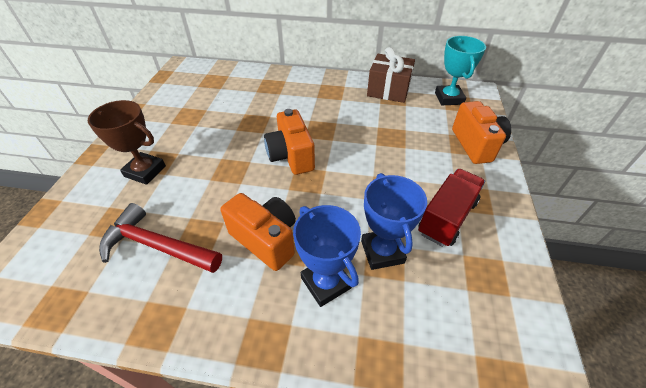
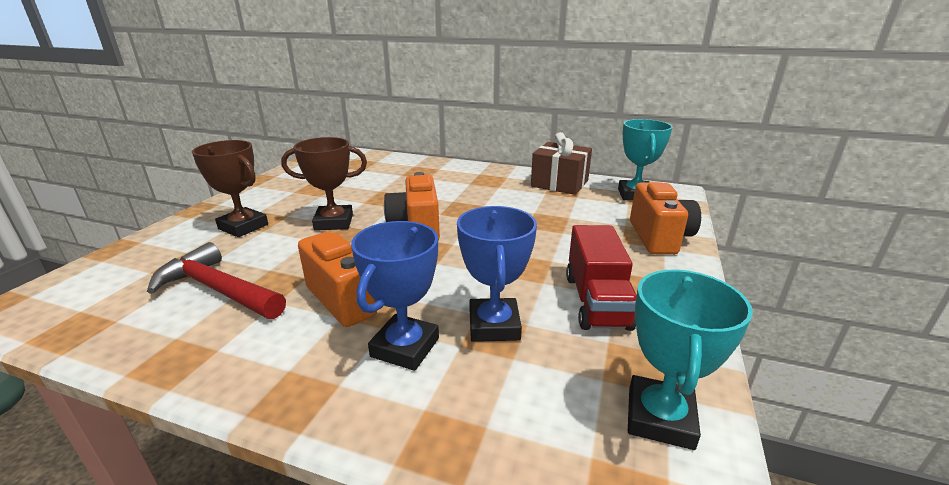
camera: 10 degrees right, 20 degrees down
(221, 157) = (334, 222): none -> brown trophy
(326, 283) = (405, 347): blue trophy -> blue trophy turned 45 degrees clockwise
(447, 217) = (596, 301): red truck -> red truck turned 135 degrees clockwise
(510, 316) = (660, 418): none -> turquoise trophy

